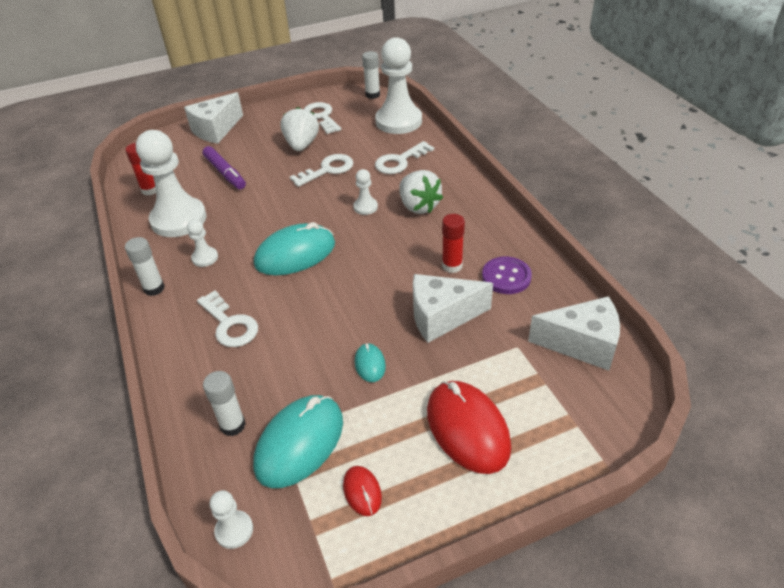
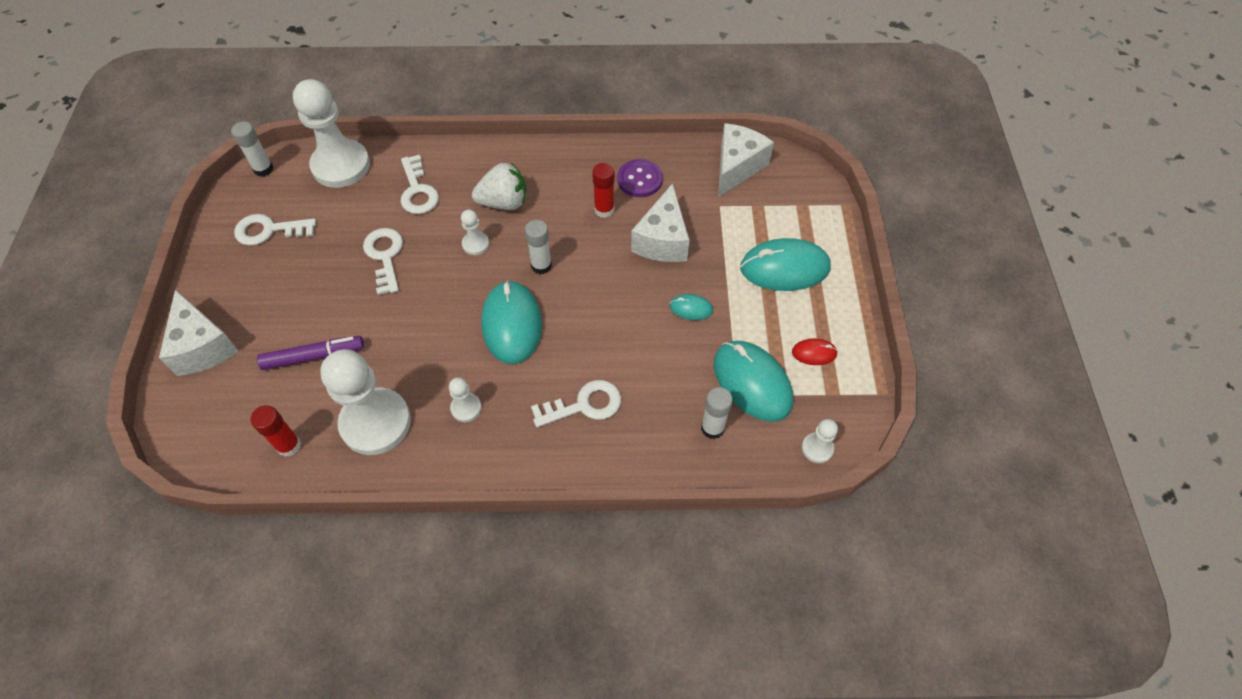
camera: 70 degrees left, 15 degrees up
(154, 288) = (488, 467): white glue stick -> white glue stick (541, 265)
(301, 145) = (315, 266): white strawberry -> none
(467, 428) = (784, 268): red mouse -> turquoise mouse

